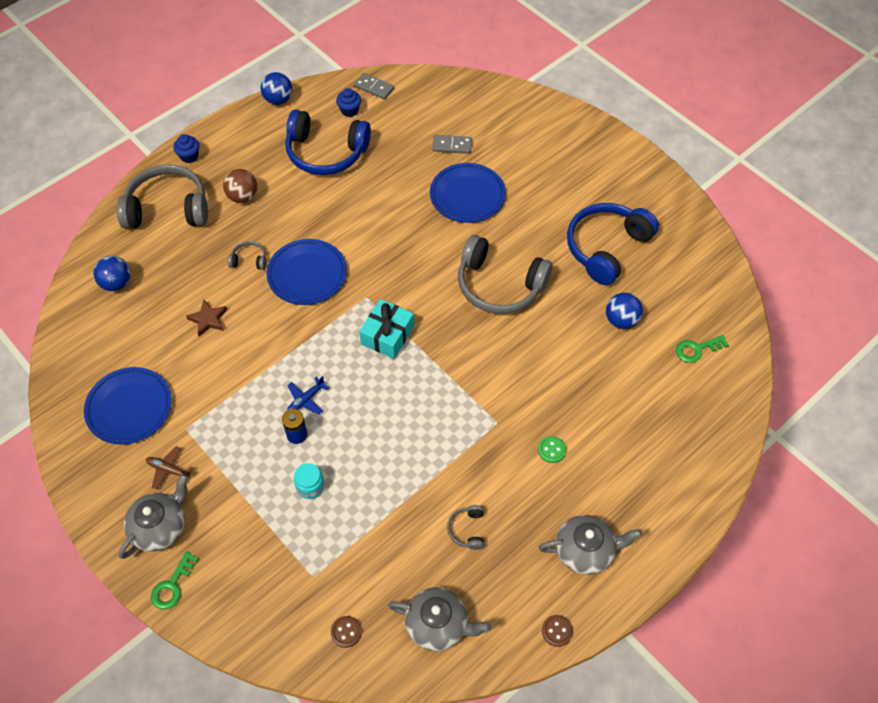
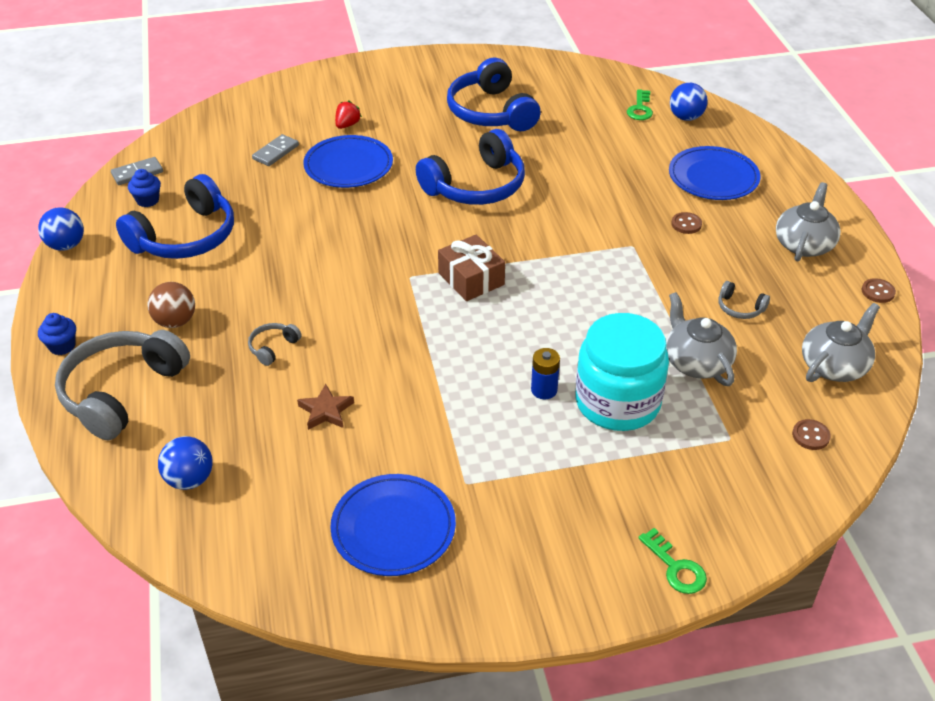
camera: 60 degrees left, 15 degrees down
(160, 527) = (588, 553): grey teapot -> grey teapot (696, 362)
(168, 470) = (512, 519): brown plane -> none
(306, 400) = (504, 367): blue plane -> none
(307, 274) = (338, 309): blue plate -> blue plate (713, 177)
(310, 486) = (617, 402): turquoise jar -> turquoise jar, size x2.43
(387, 335) = (471, 279): turquoise gift -> brown gift
(499, 285) = (476, 186): grey headphones -> blue headphones
(517, 168) = (347, 125): none -> red strawberry
(551, 450) = (686, 224): green button -> brown button
(621, 320) = (577, 134): blue ball -> blue ball (686, 117)

